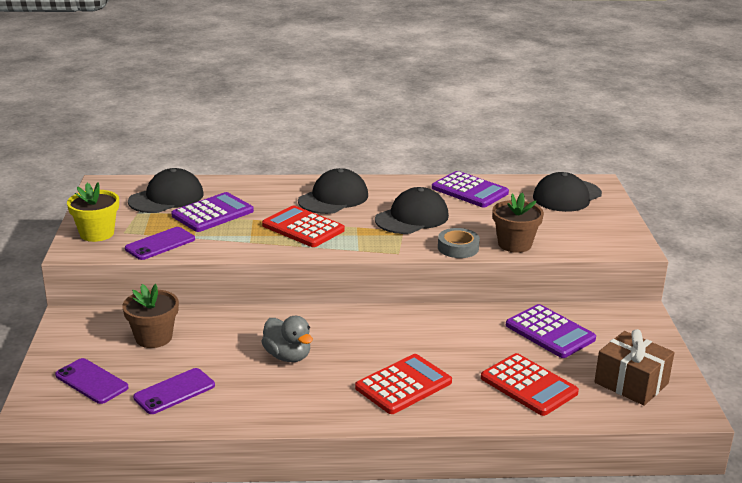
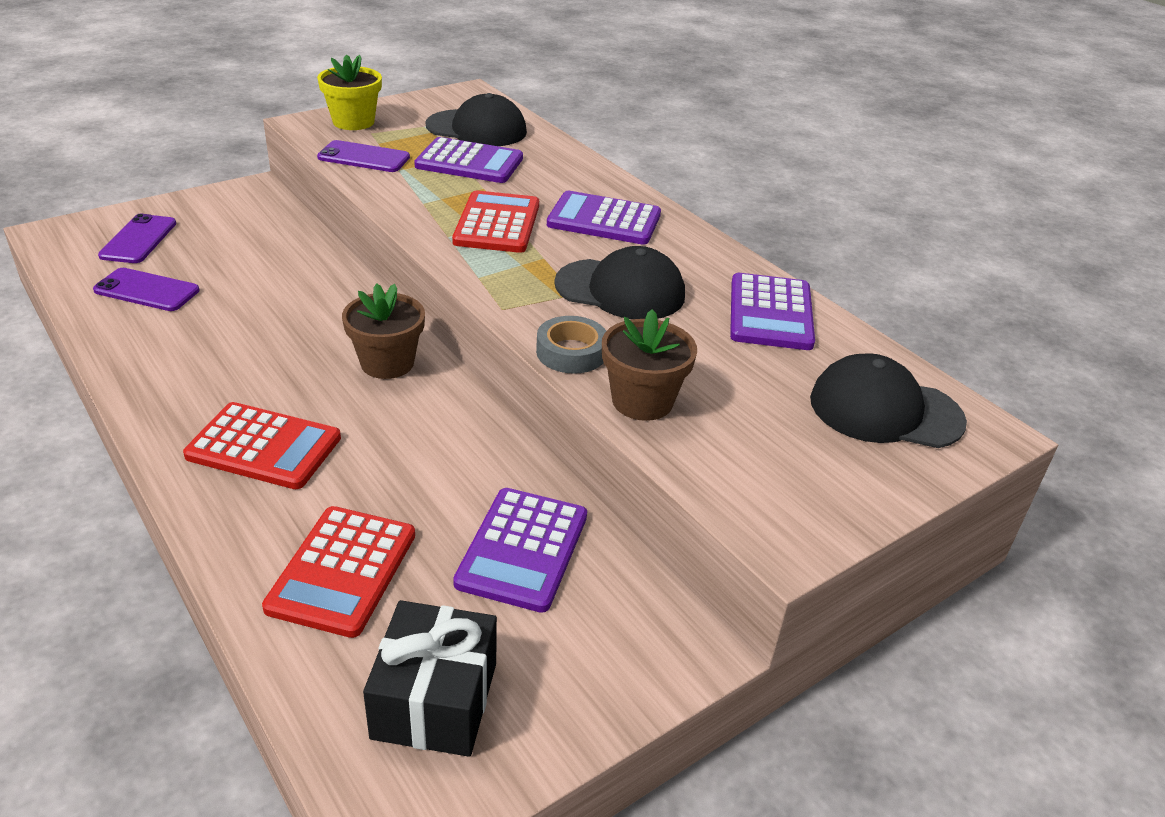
camera: 55 degrees right, 10 degrees up
(153, 338) = (249, 243): brown flower pot -> brown flower pot (387, 363)
(288, 356) = (272, 337): grey duck -> none
(333, 198) = (604, 220): black cap -> purple calculator
(631, 383) = (435, 700): brown gift -> black gift

